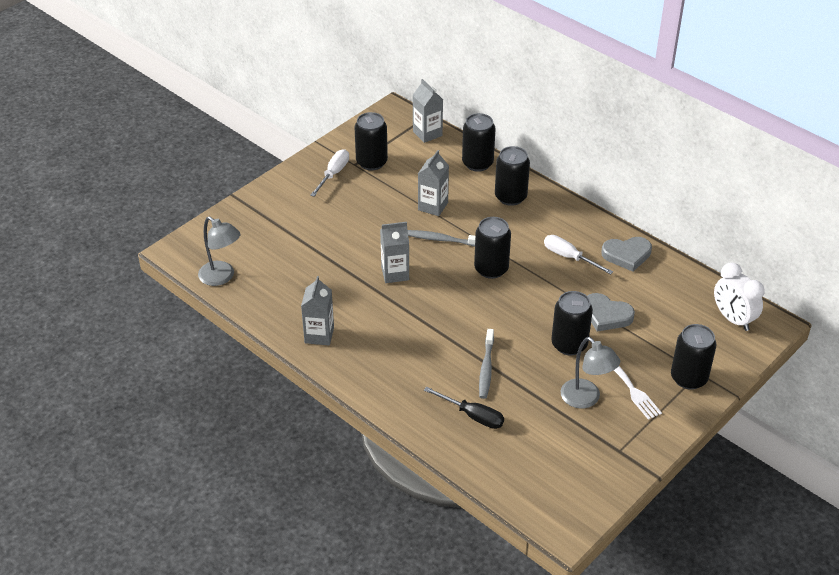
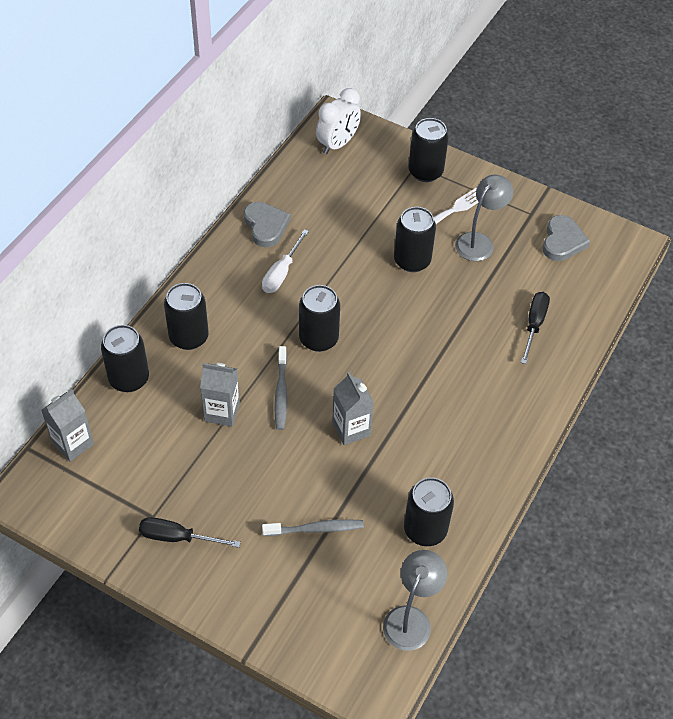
camera: 105 degrees left, 10 degrees up
(319, 335) = (473, 484): grey carton -> none
(333, 174) = (177, 537): white screwdriver -> black screwdriver
(371, 162) = (145, 497): black can -> black can (425, 529)
(486, 368) = (468, 323): grey toothbrush -> grey toothbrush (315, 529)
(606, 315) = (361, 235): grey heart -> grey heart (562, 241)

